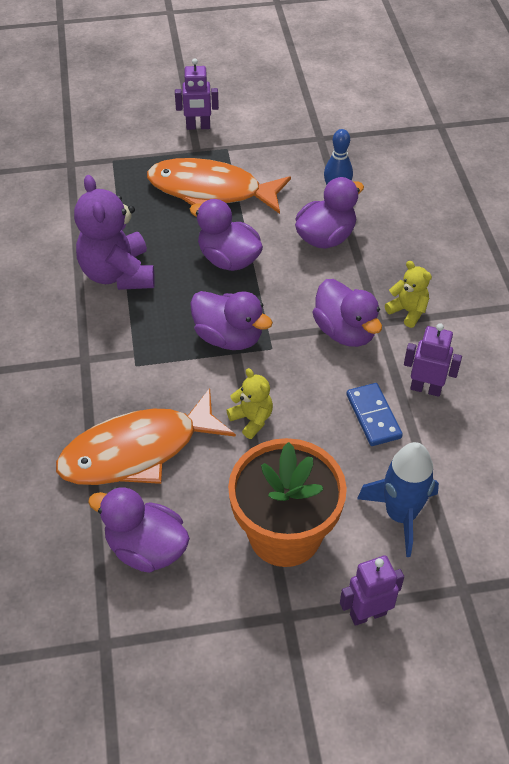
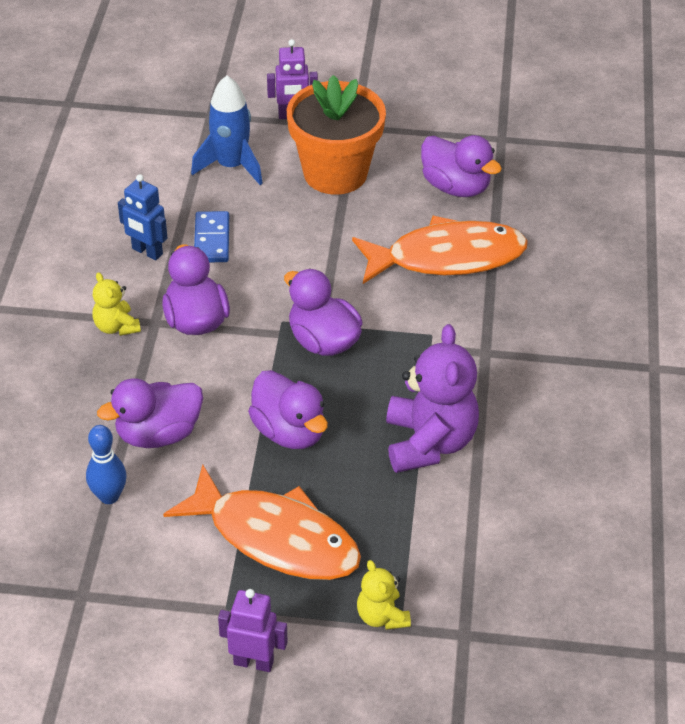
camera: 165 degrees left, 5 degrees down
(252, 419) = (329, 261): yellow teddy bear -> yellow teddy bear (382, 616)
(426, 388) = (147, 252): purple robot -> blue robot

